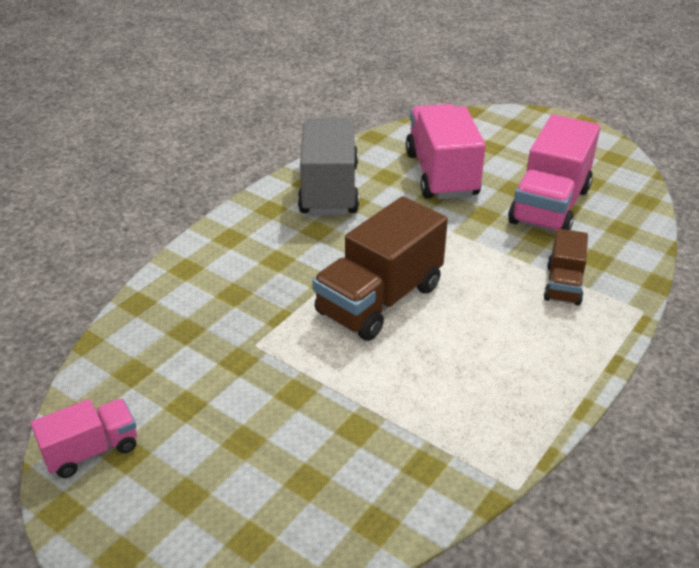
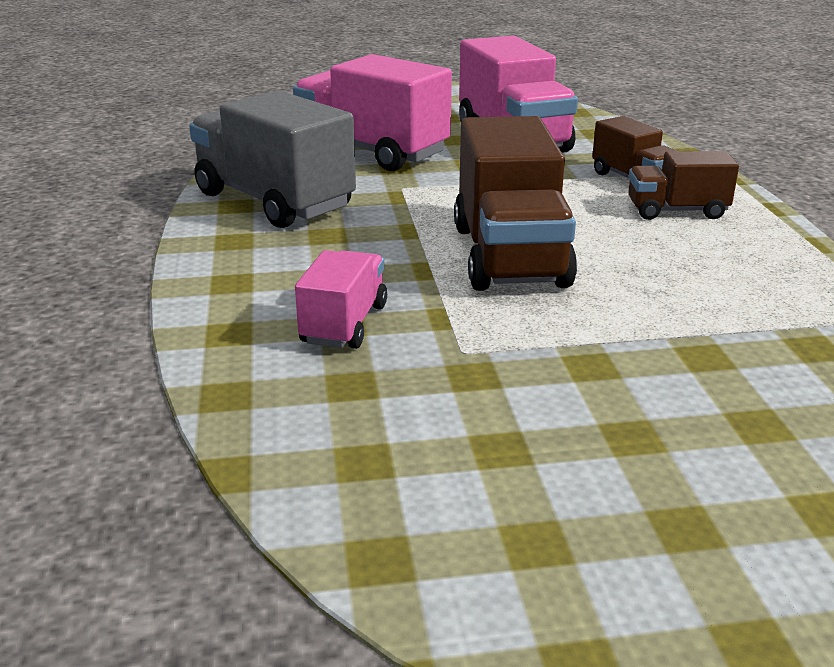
camera: 45 degrees left, 10 degrees down
(92, 450) = (482, 572): pink truck -> pink truck (344, 324)
(540, 326) = (676, 211): none -> brown truck

